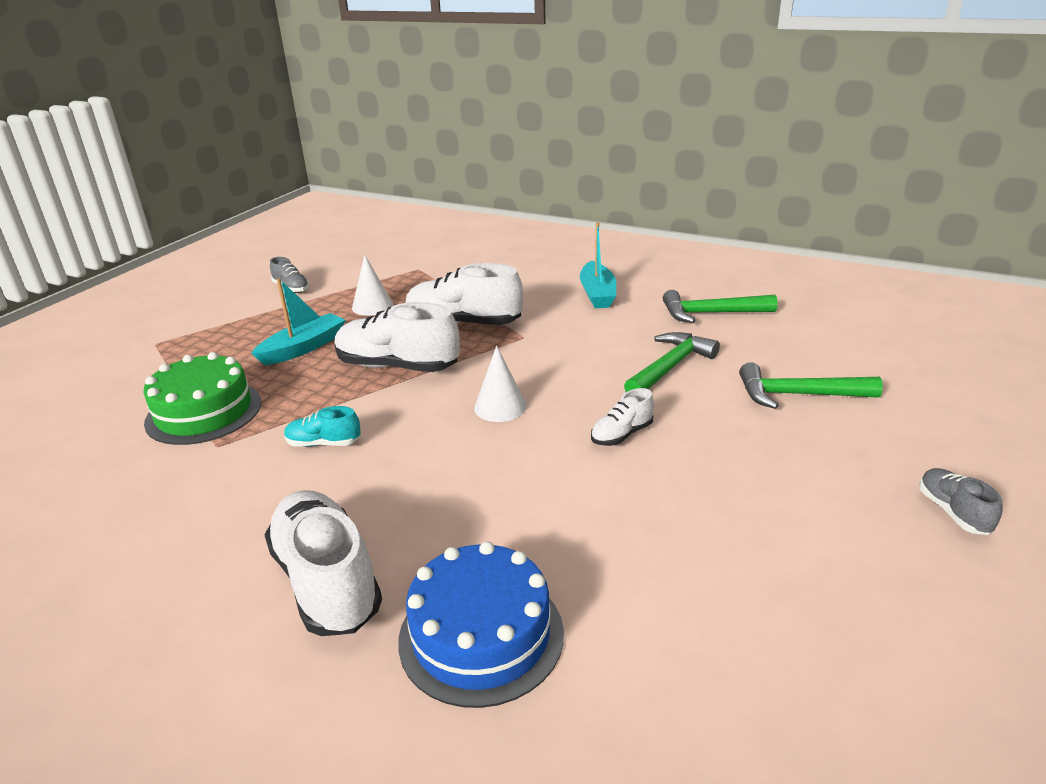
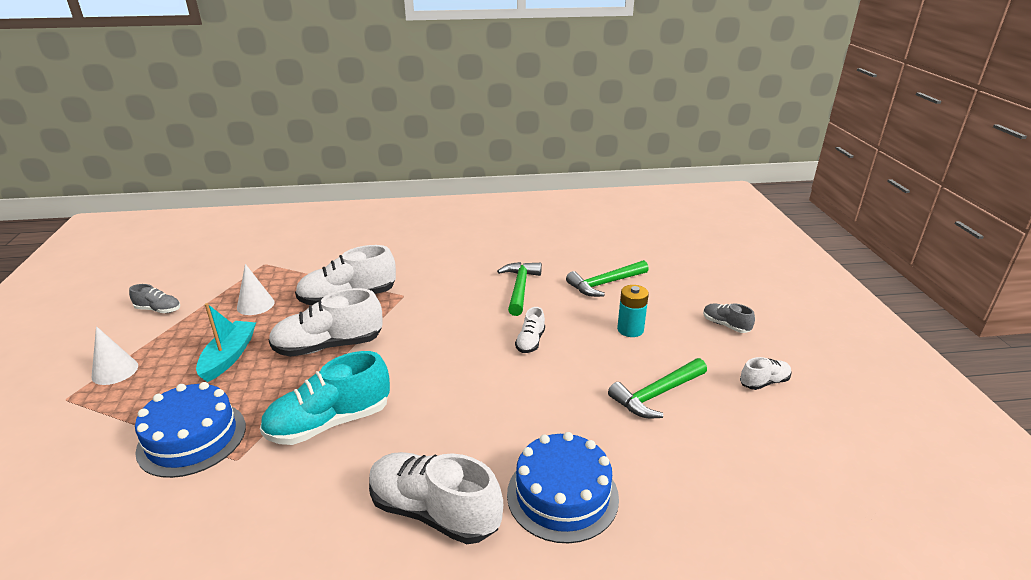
camera: 35 degrees left, 0 degrees up
(204, 412) = (192, 438): green cake -> blue cake
(323, 443) = (329, 423): turquoise shoe -> turquoise shoe, size x2.00
(500, 407) = (436, 350): white cone -> white cone (115, 371)
(597, 294) = (426, 249): turquoise boat -> none
(711, 313) = (513, 245): green hammer -> green hammer (657, 394)
(779, 465) = (630, 329): none -> turquoise battery
(945, 622) = (764, 382): none -> white shoe

